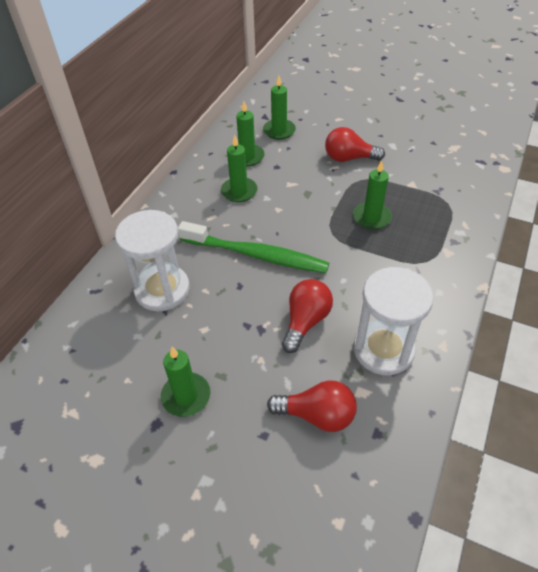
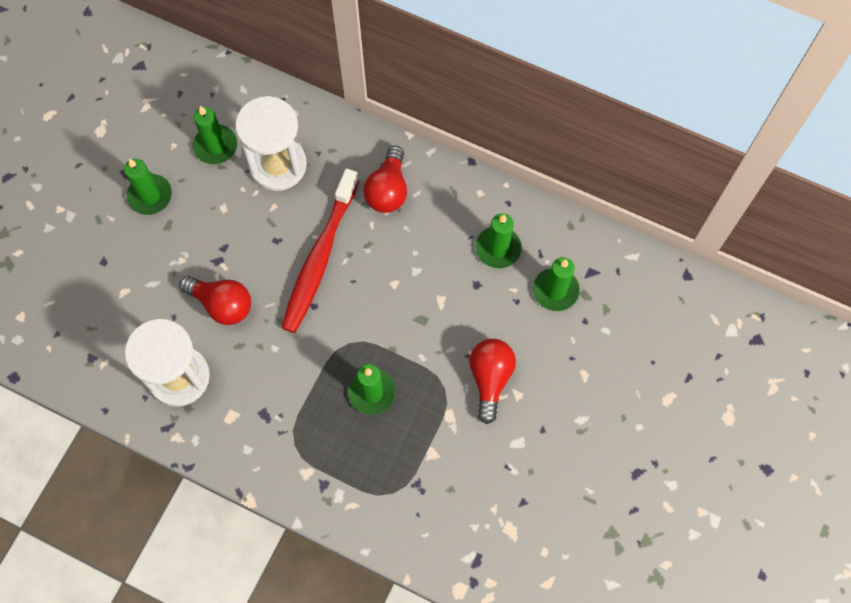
camera: 90 degrees right, 20 degrees up
(239, 191) = (429, 239): green candle -> green candle (216, 146)
(256, 255) = (319, 258): green toothbrush -> red toothbrush
(317, 415) = (116, 307): red light bulb -> red light bulb (388, 190)

